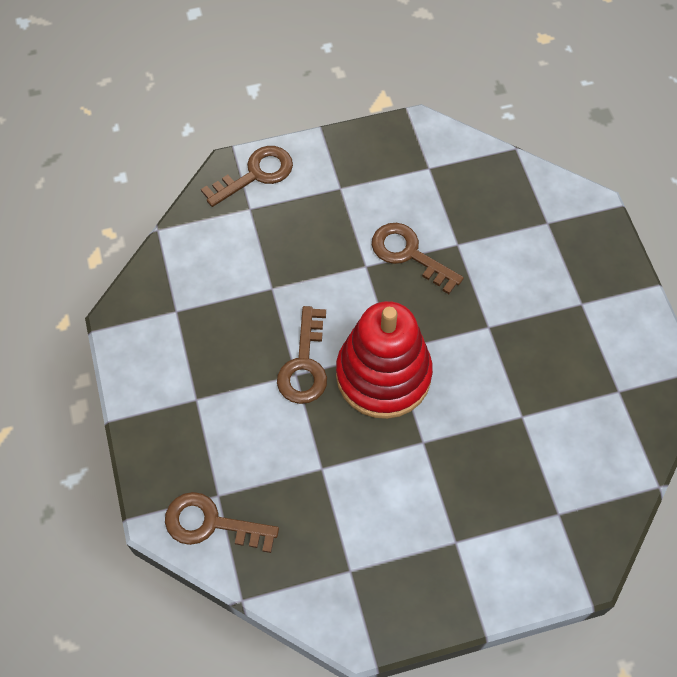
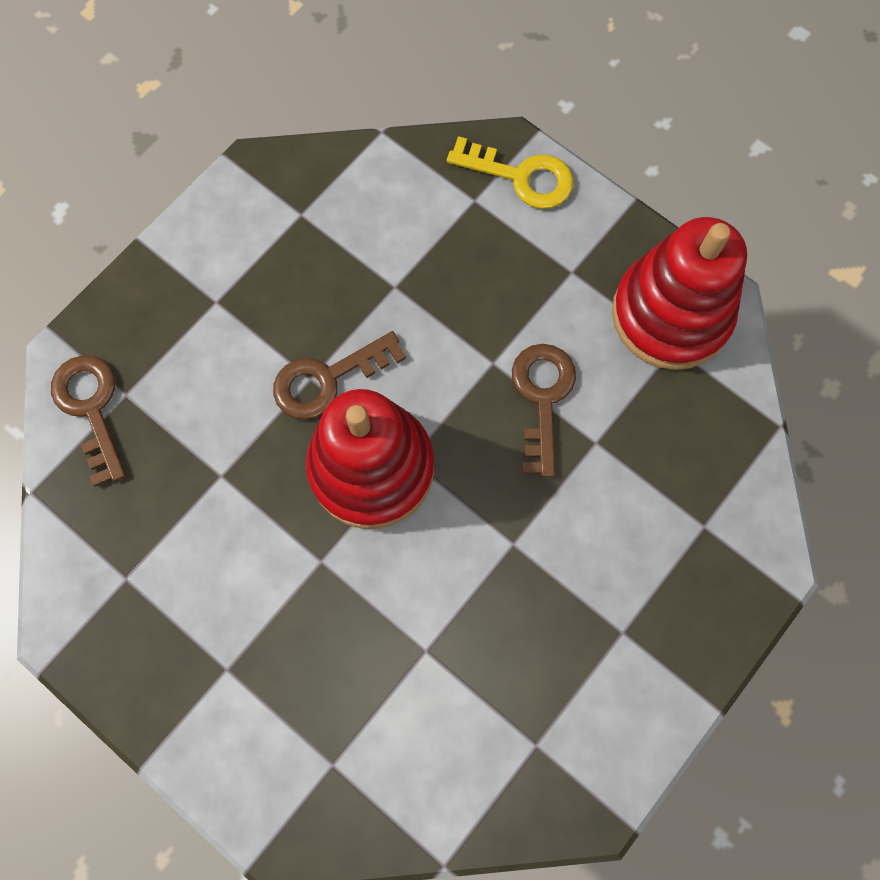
camera: 55 degrees right, 10 degrees up
(255, 174) = (521, 176): brown key -> yellow key
(408, 156) = (671, 314): none -> red stacking toy

